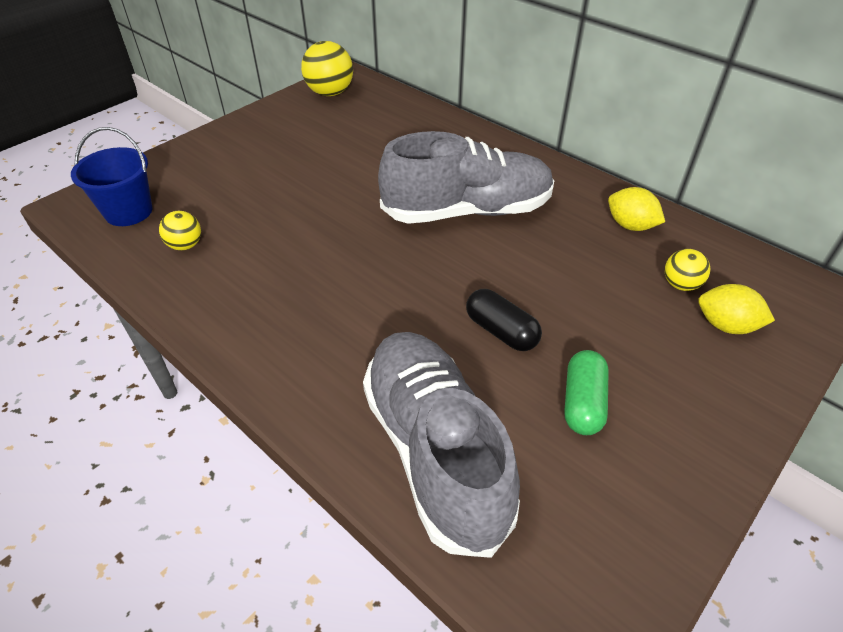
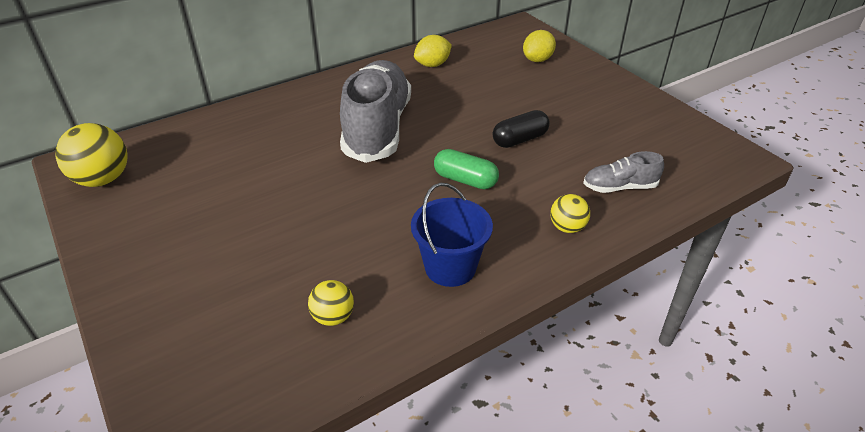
camera: 75 degrees left, 5 degrees down
(129, 212) = (235, 374): blue bucket -> blue bucket (450, 267)
(435, 450) = (619, 187): grey shoe -> grey shoe, size x0.45
(583, 403) = (588, 122): green capsule -> green capsule (465, 180)
(680, 285) = (498, 63): yellow ball -> yellow ball (567, 227)

